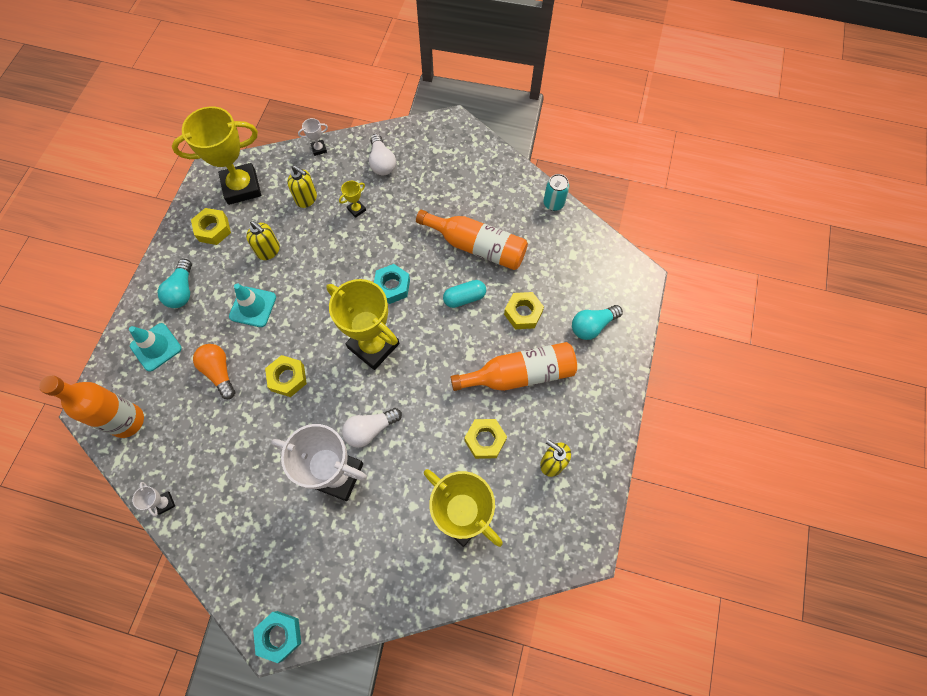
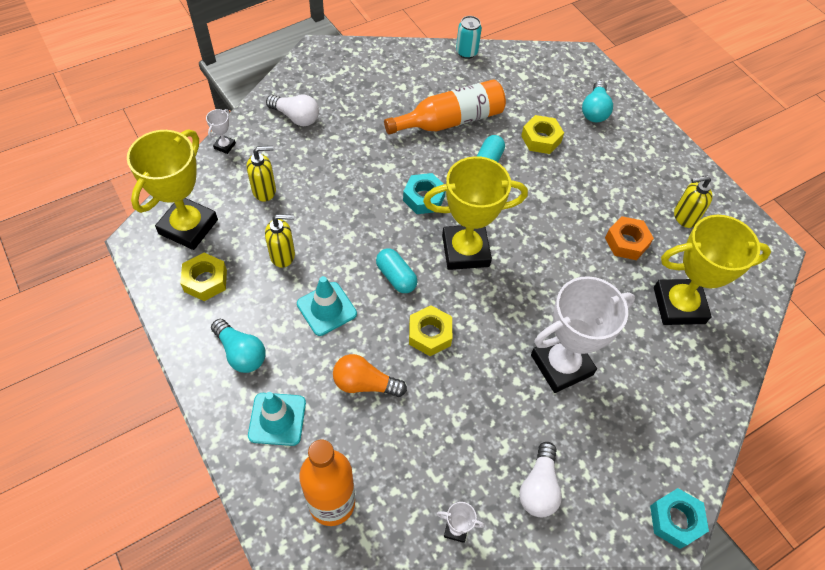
camera: 50 degrees left, 10 degrees down
(313, 323) = (396, 277): none -> turquoise capsule
(356, 209) = (320, 166): yellow trophy -> none
(370, 429) = (542, 310): white light bulb -> white light bulb (539, 487)
(485, 440) = (626, 242): yellow nut -> orange nut
(520, 374) = (591, 180): orange bottle -> none

